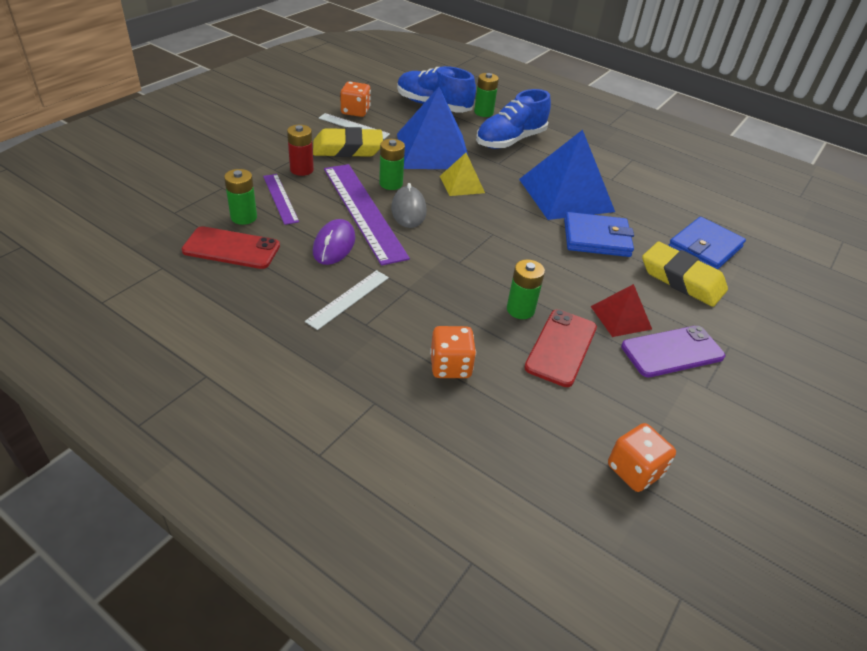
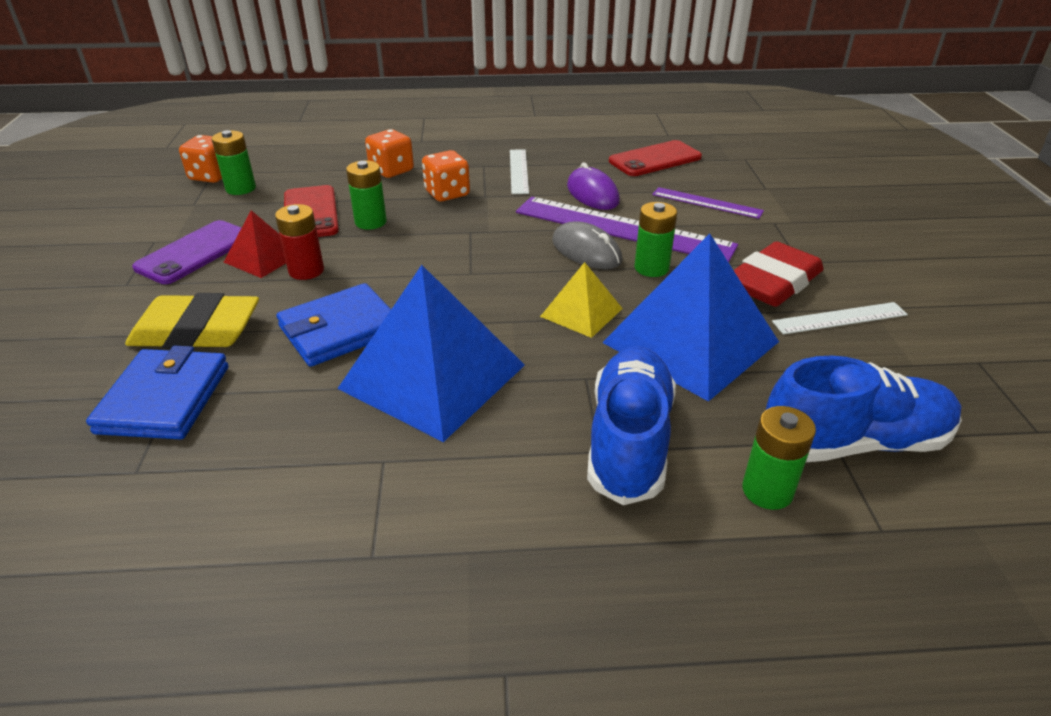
camera: 145 degrees right, 5 degrees down
(244, 217) = (696, 178): green battery -> green battery (241, 188)
(301, 169) = (753, 234): red battery -> red battery (306, 270)
(348, 148) = (773, 282): yellow eraser -> red eraser
(355, 111) = (894, 345): orange dice -> orange dice (447, 193)

